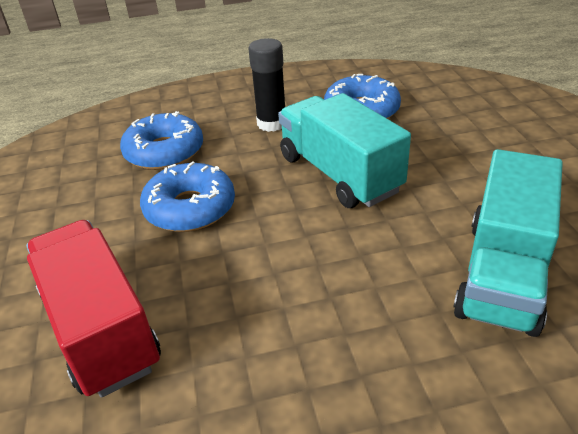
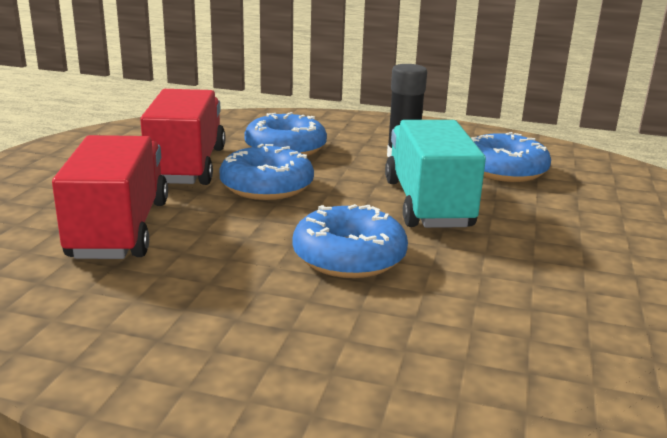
camera: 25 degrees right, 15 degrees down
(92, 212) = (187, 166): none -> red truck
(333, 265) = (349, 257): none -> blue donut
(502, 273) = (513, 316): turquoise truck -> none

